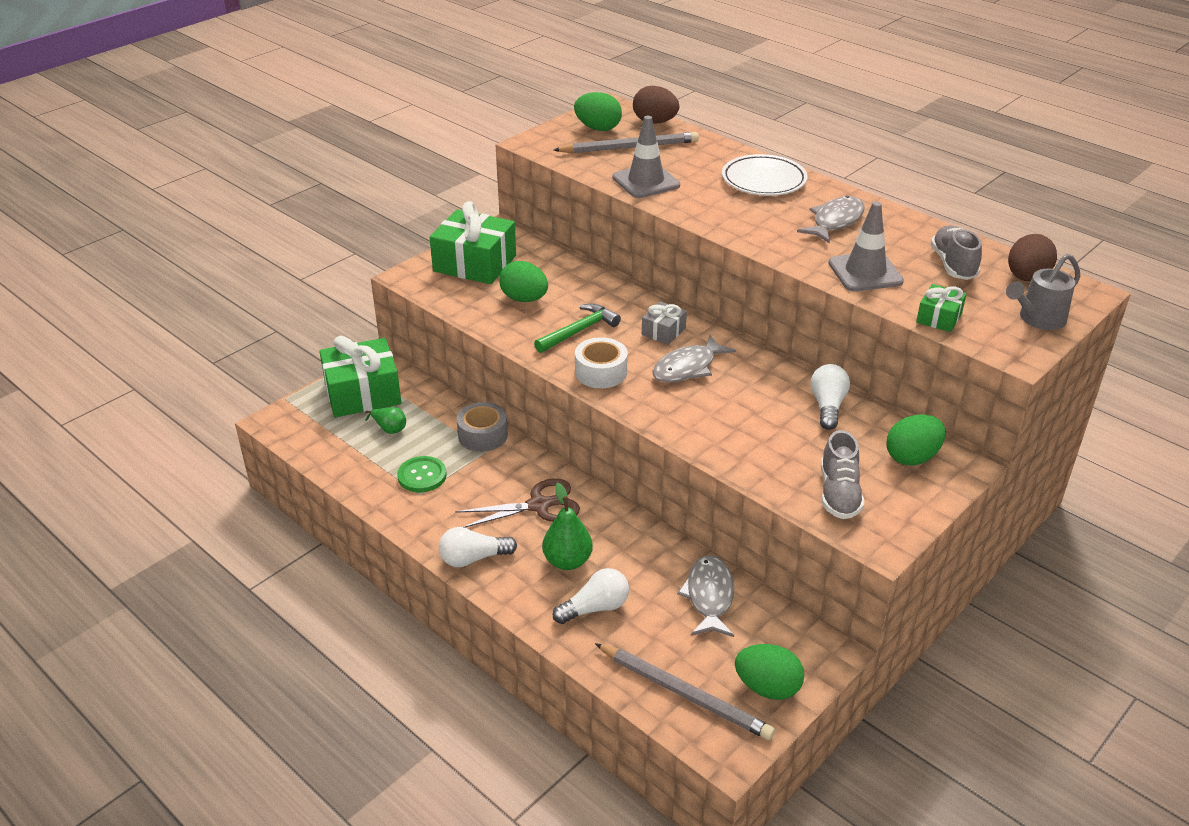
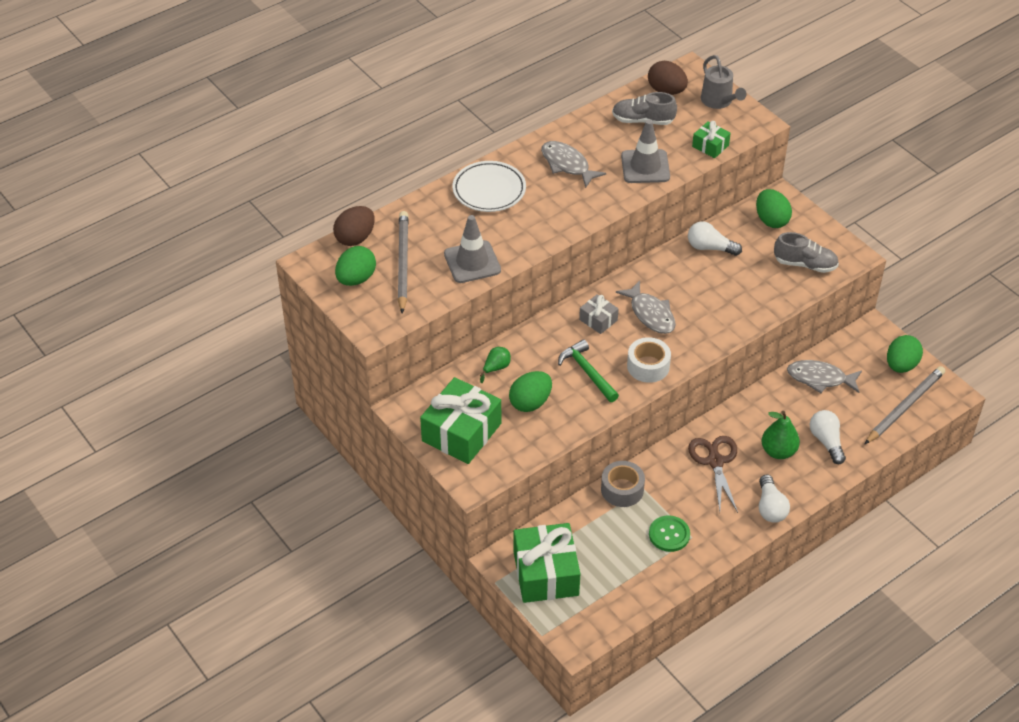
camera: 80 degrees left, 10 degrees up
(389, 429) = (602, 555): green pear -> green pear (496, 368)

